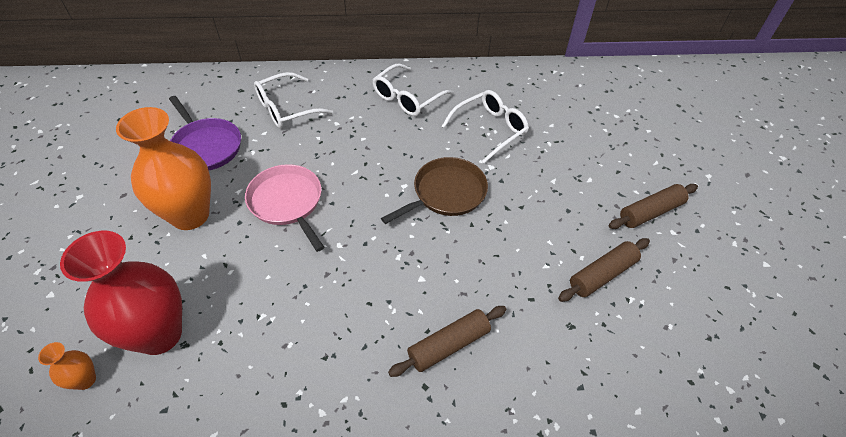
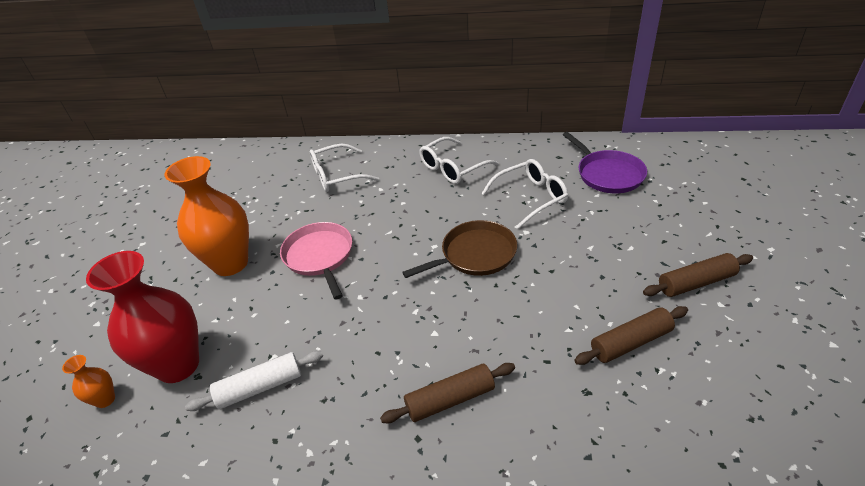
camera: 15 degrees right, 10 degrees down
(206, 146) = (258, 206): purple pan -> purple pan (607, 174)
(255, 350) = (260, 387): none -> white rolling pin

